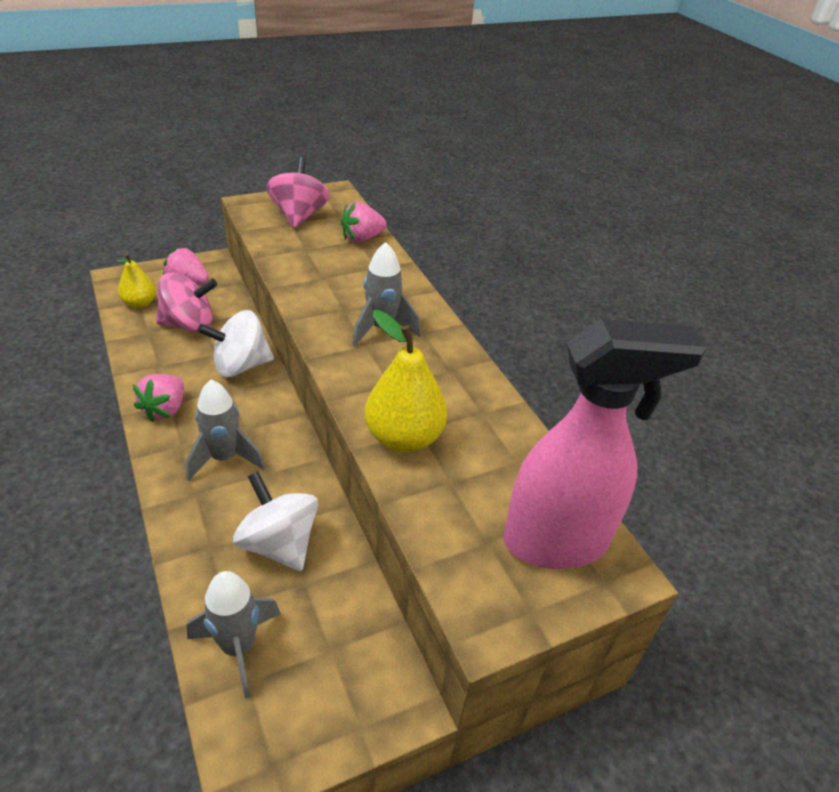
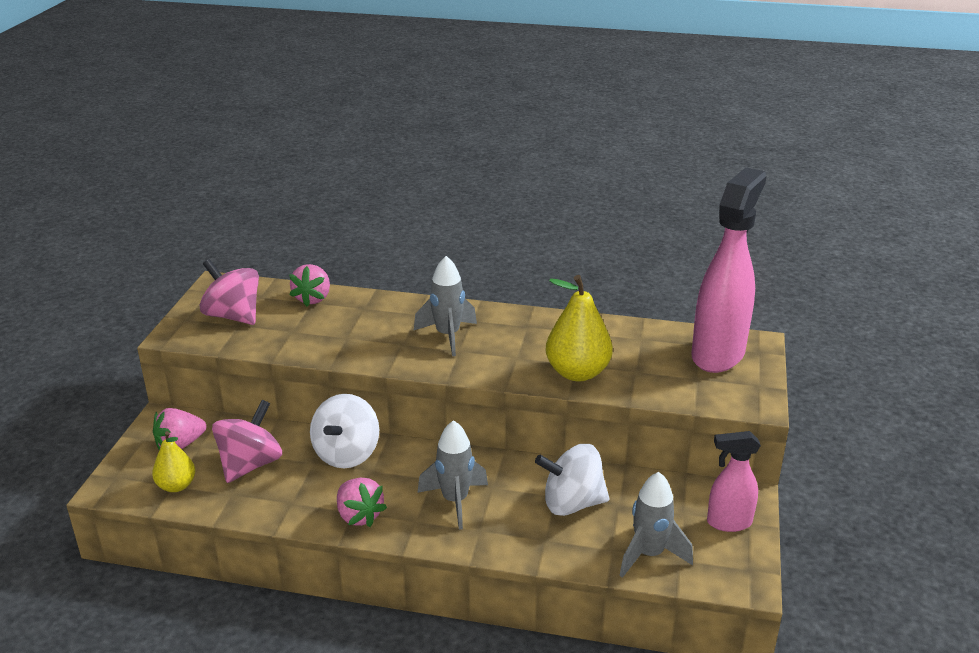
camera: 50 degrees left, 10 degrees down
(343, 704) = (728, 523): none -> pink spray bottle

